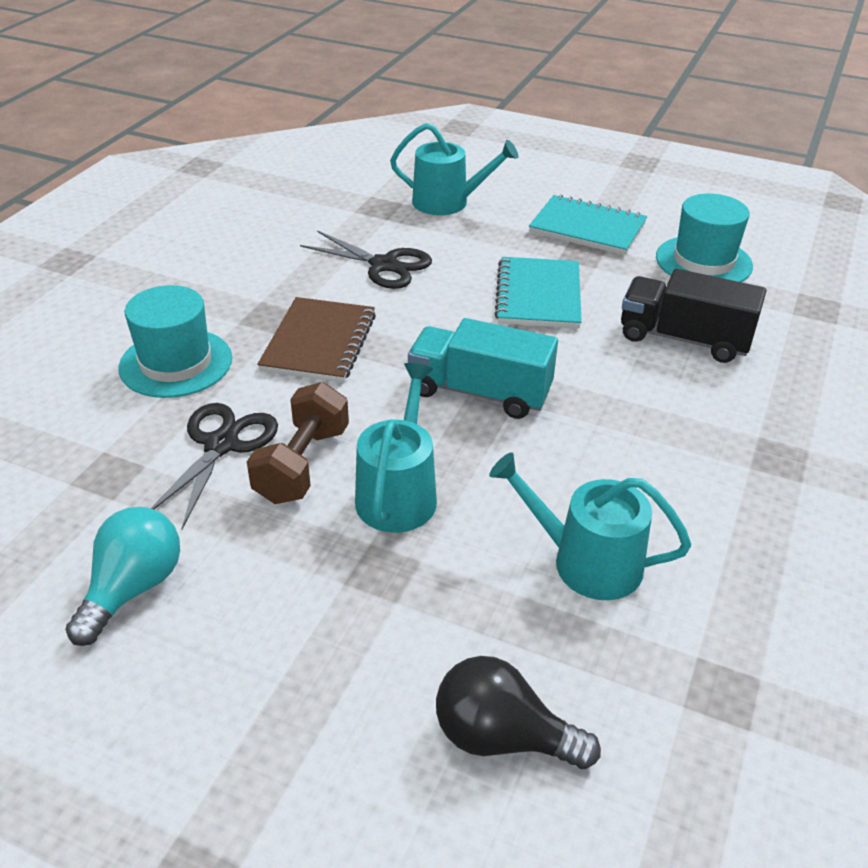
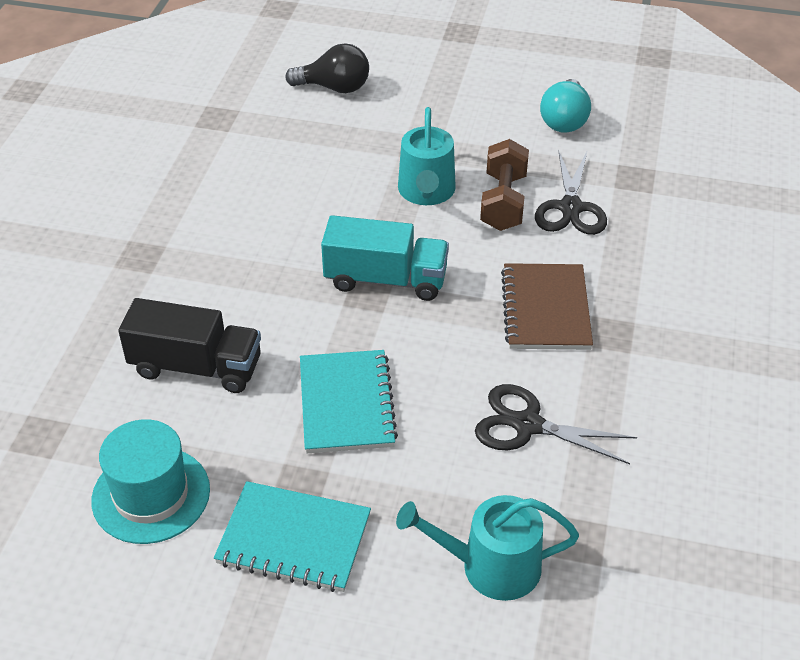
camera: 170 degrees right, 5 degrees up
(176, 363) = (657, 270): turquoise hat -> none
(586, 562) = (292, 168): turquoise watering can -> none

